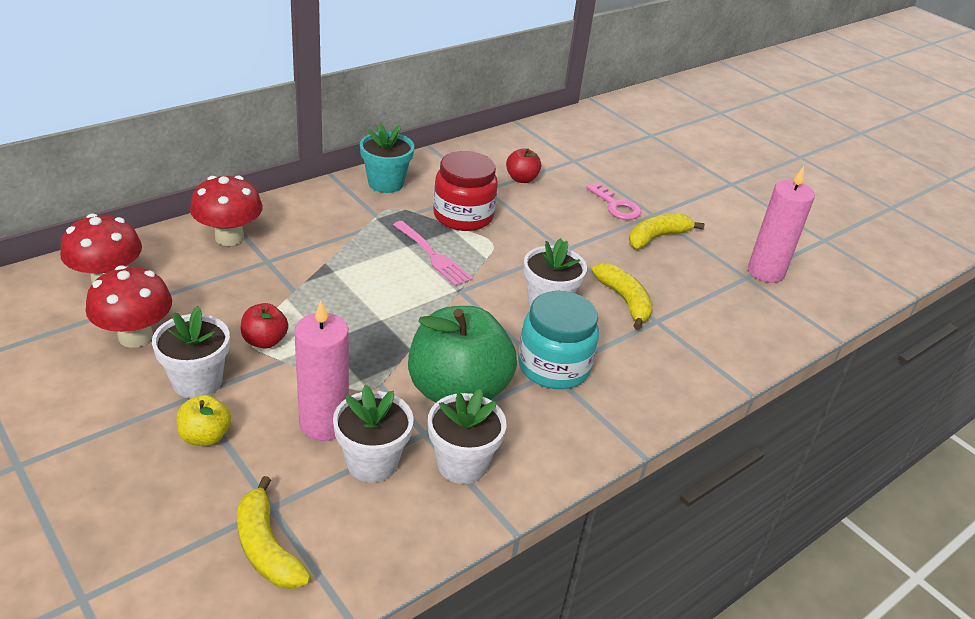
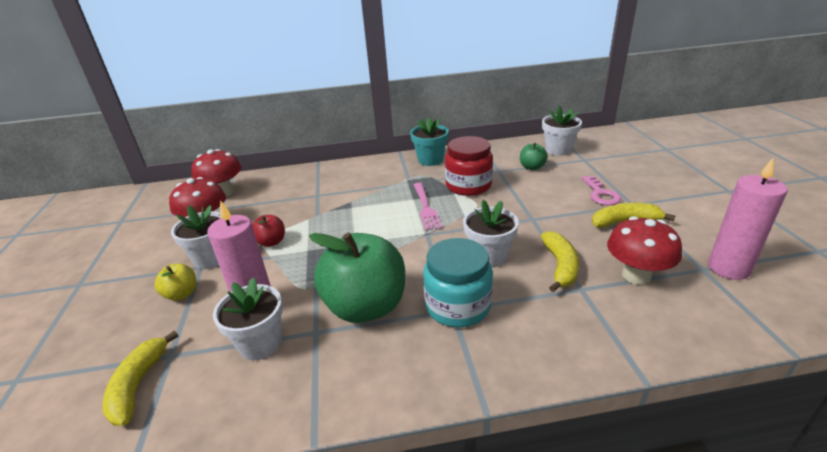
camera: 35 degrees right, 5 degrees down
(229, 237) = (308, 179): red mushroom -> red mushroom (636, 276)
(462, 464) = (321, 366): white flower pot -> white flower pot (558, 150)
(521, 179) = (532, 167): red apple -> green apple

